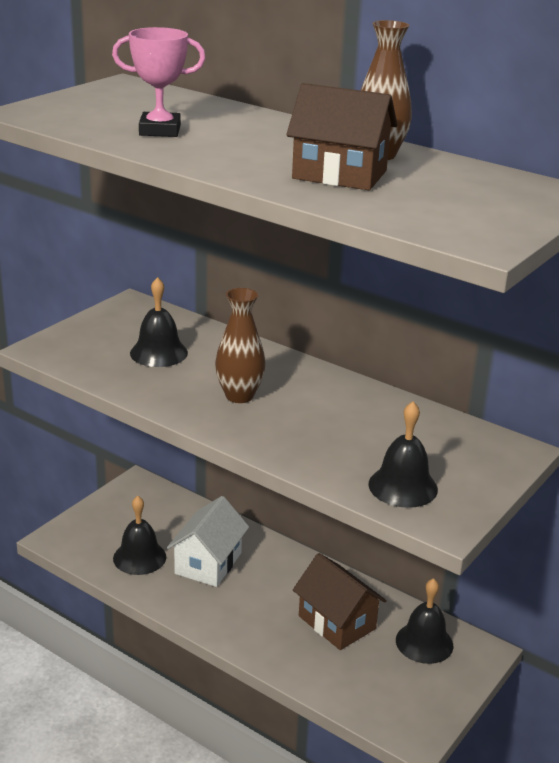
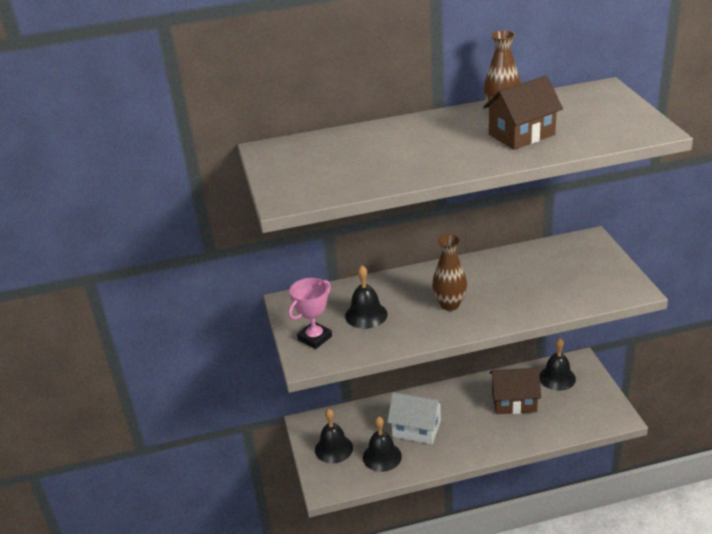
camera: 45 degrees left, 5 degrees up
(160, 130) = (383, 164): pink trophy -> pink trophy (315, 338)
(208, 563) = (416, 429): white house -> white house turned 45 degrees counterclockwise
(403, 486) = (592, 288): black bell -> black bell (333, 448)

